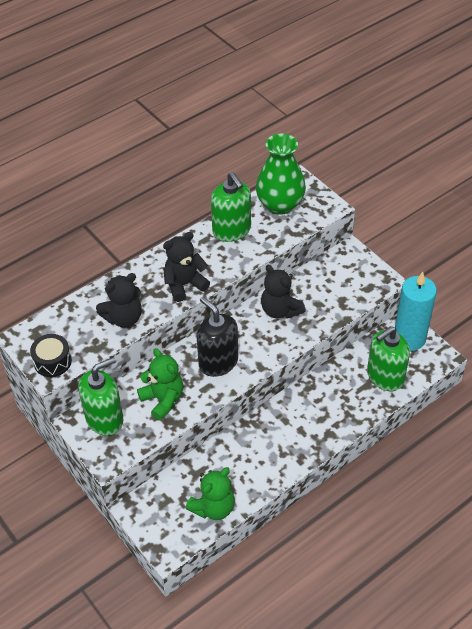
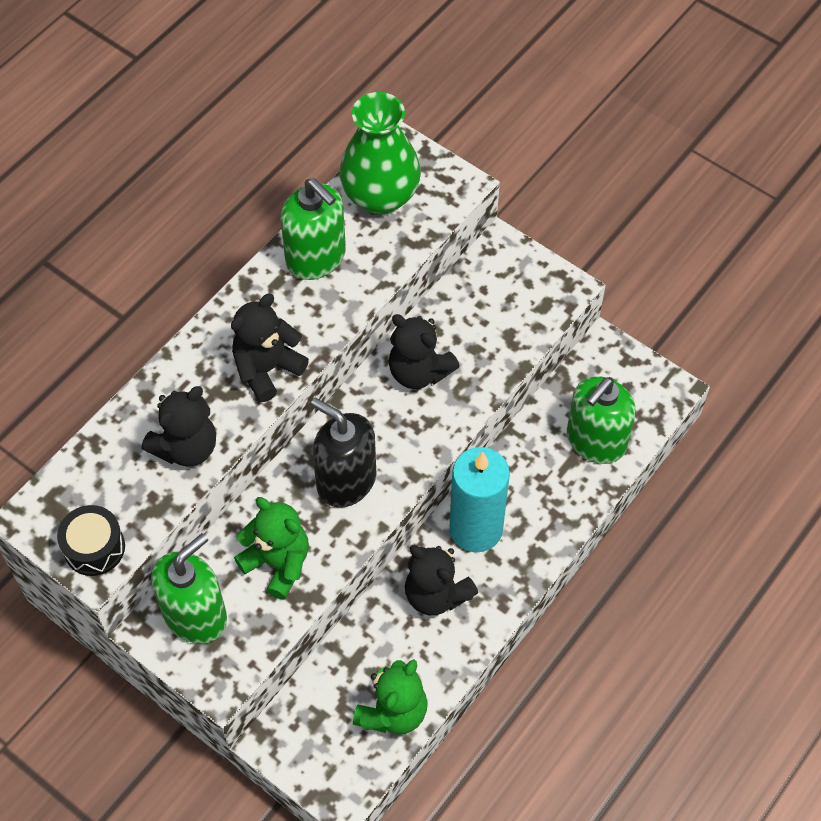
camera: 15 degrees left, 10 degrees up
(260, 445) = (436, 594): none -> black teddy bear
(409, 338) = (617, 369): turquoise candle -> turquoise candle (476, 529)

